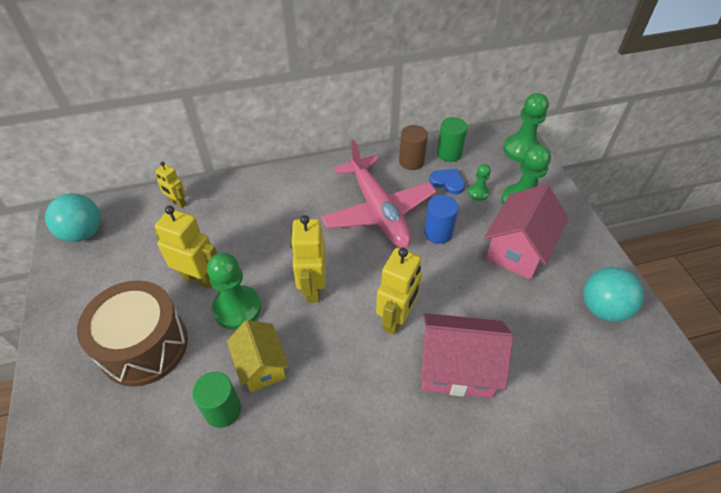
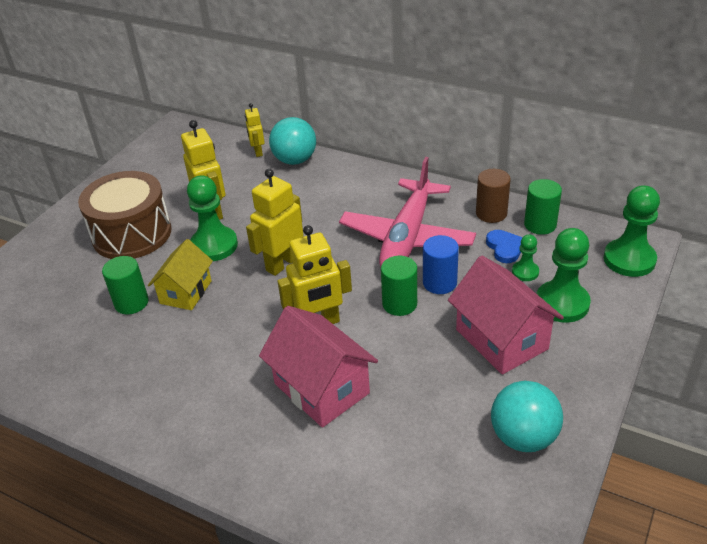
camera: 45 degrees right, 10 degrees down
(83, 233) = (175, 142): turquoise ball -> turquoise ball (295, 160)
(431, 265) = (399, 304): none -> green cylinder
(518, 249) = (501, 339): pink house -> pink house turned 75 degrees clockwise

